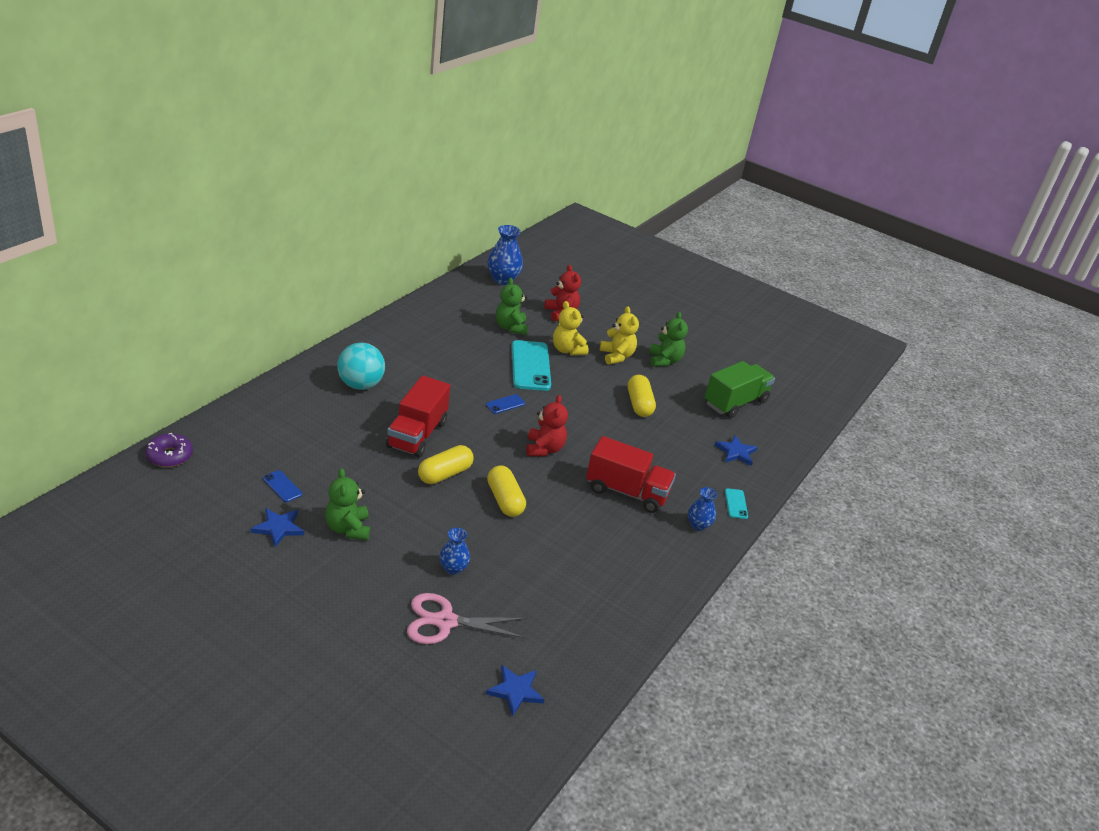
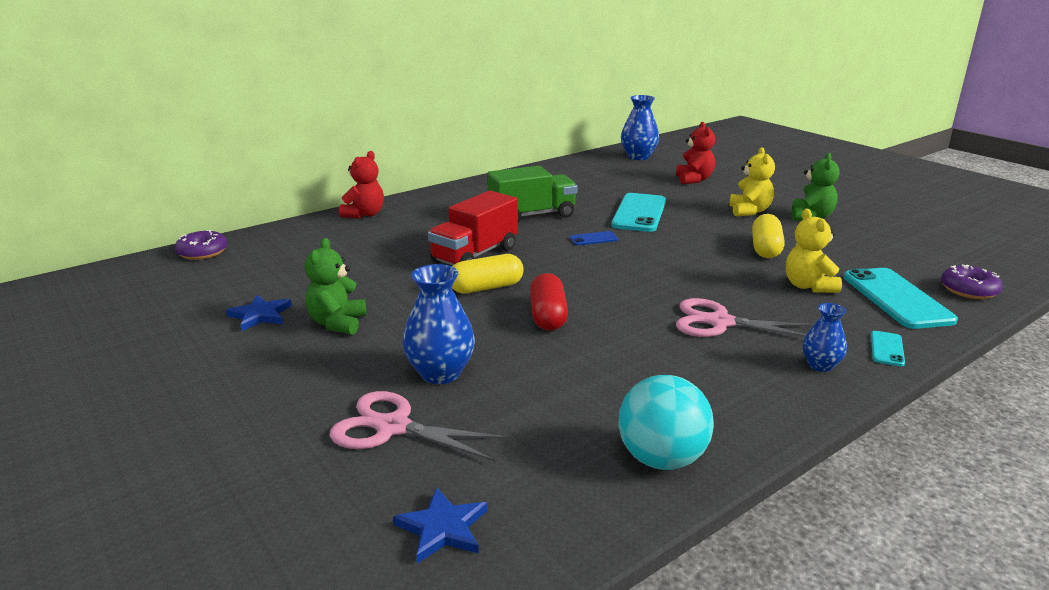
camera: 25 degrees right, 10 degrees down
(282, 486) = (294, 283): blue phone -> none
(360, 385) = (438, 216): turquoise ball -> turquoise ball (661, 459)
(453, 568) = (440, 373): blue vase -> blue vase, size x1.68
(504, 500) = (548, 316): yellow capsule -> red capsule
(511, 327) = (630, 186): green teddy bear -> none
(544, 449) = (623, 276): red teddy bear -> red teddy bear (364, 214)
(567, 350) = (689, 204): yellow teddy bear -> yellow teddy bear (808, 286)
(626, 492) = (720, 322): red truck -> pink scissors
(735, 403) = (903, 255): green truck -> green truck (532, 215)
(736, 452) = (896, 298): blue star -> turquoise phone
(780, 438) = (969, 290): none -> purple donut

